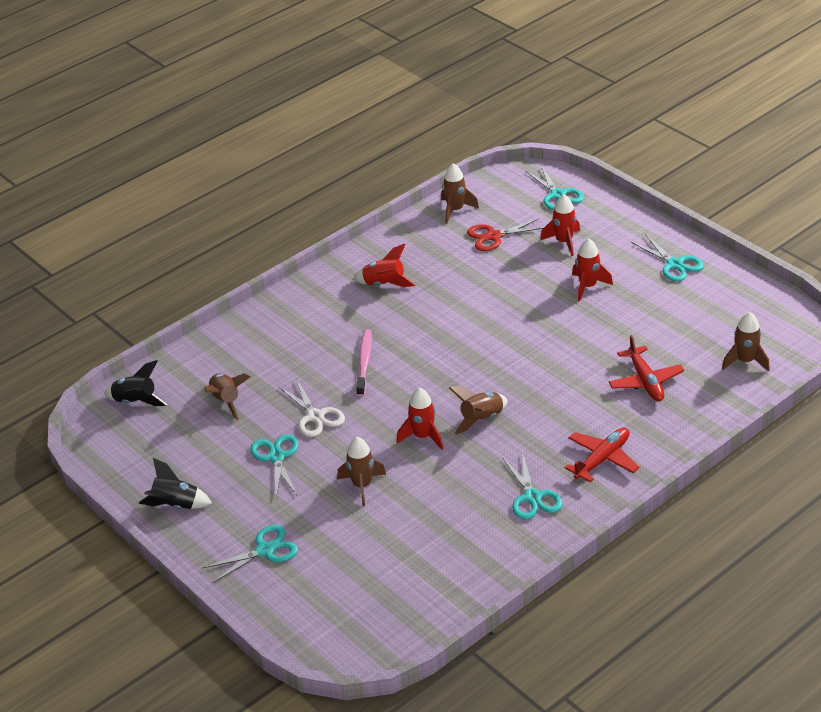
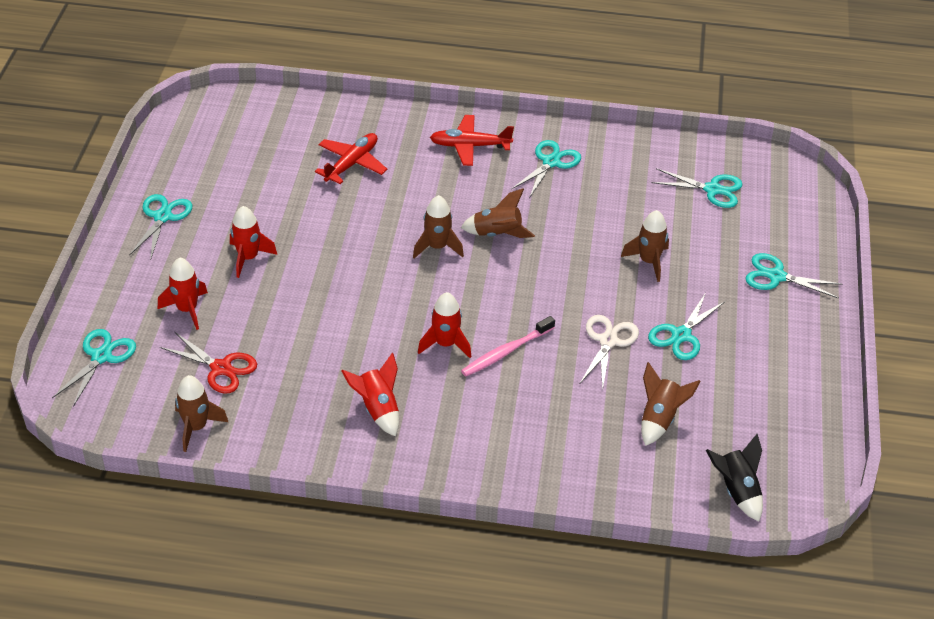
camera: 135 degrees left, 5 degrees up
(176, 505) = (805, 364): black rocket -> none
(394, 579) = (713, 190): none -> turquoise scissors
(423, 436) = (555, 258): red rocket -> red rocket (445, 344)
(745, 361) = (271, 121): brown rocket -> brown rocket (437, 247)

